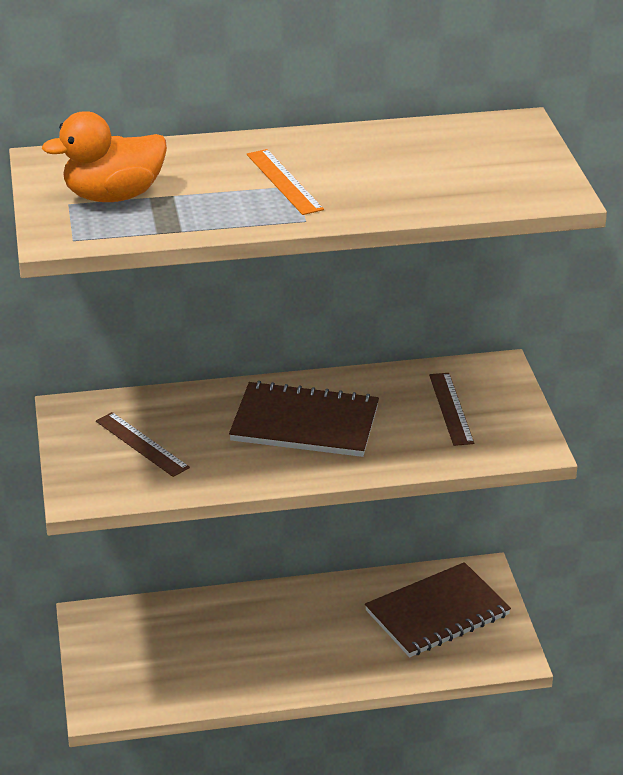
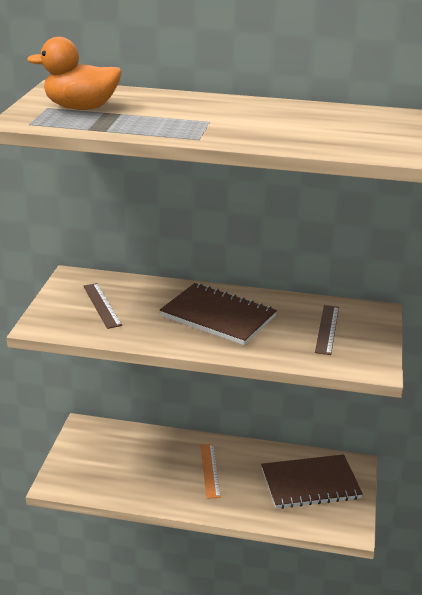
camera: 20 degrees right, 5 degrees down
(284, 181) = (204, 118): orange ruler -> orange ruler (210, 470)

